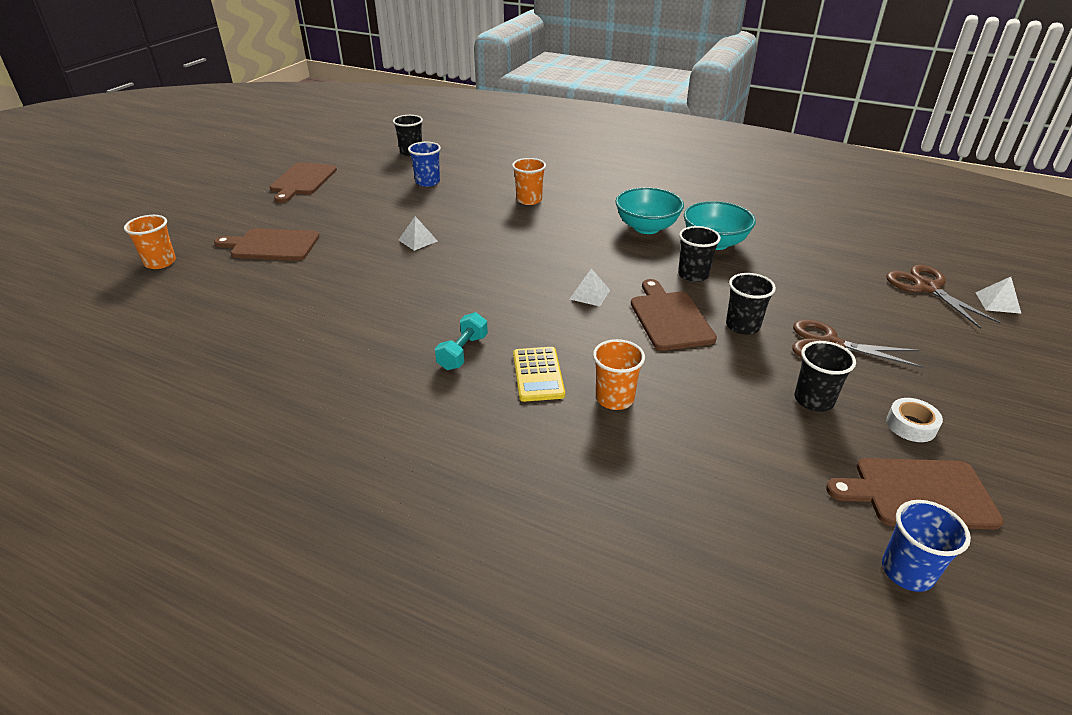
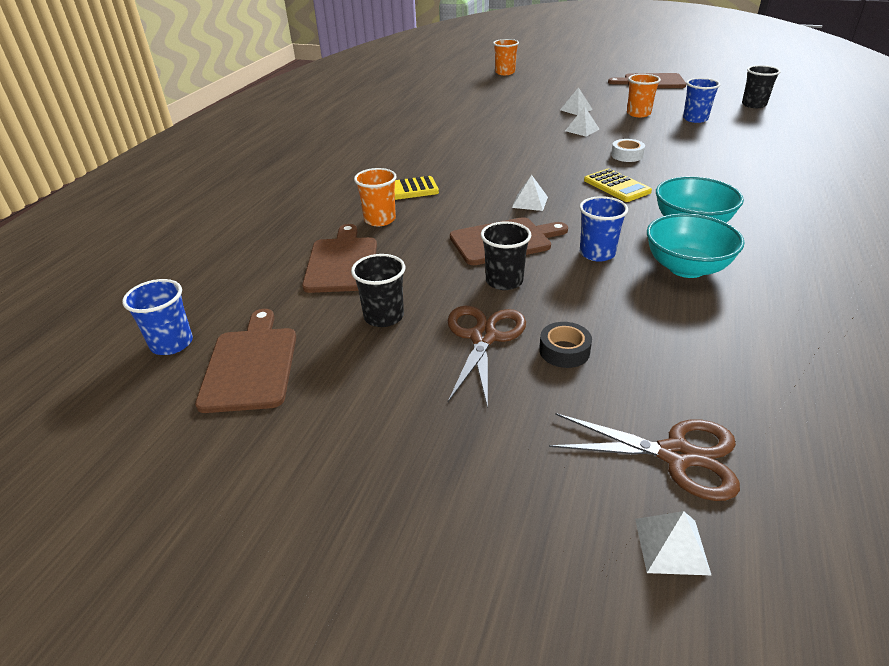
camera: 85 degrees right, 0 degrees up
(272, 245) = (543, 92): brown cutting board -> brown cutting board (342, 262)
(353, 234) = (576, 109): none -> white pyramid
(463, 352) = (428, 163): turquoise dumbbell -> none
(529, 200) = (700, 162): orange cup -> orange cup (638, 114)
(567, 245) = (616, 186): none -> yellow calculator
(693, 275) = (597, 253): black cup -> blue cup
(837, 310) = (564, 351): none -> black tape
(911, 425) = (345, 377): white tape -> white tape (627, 155)
(927, 288) = (676, 455): brown scissors -> brown scissors turned 45 degrees clockwise

